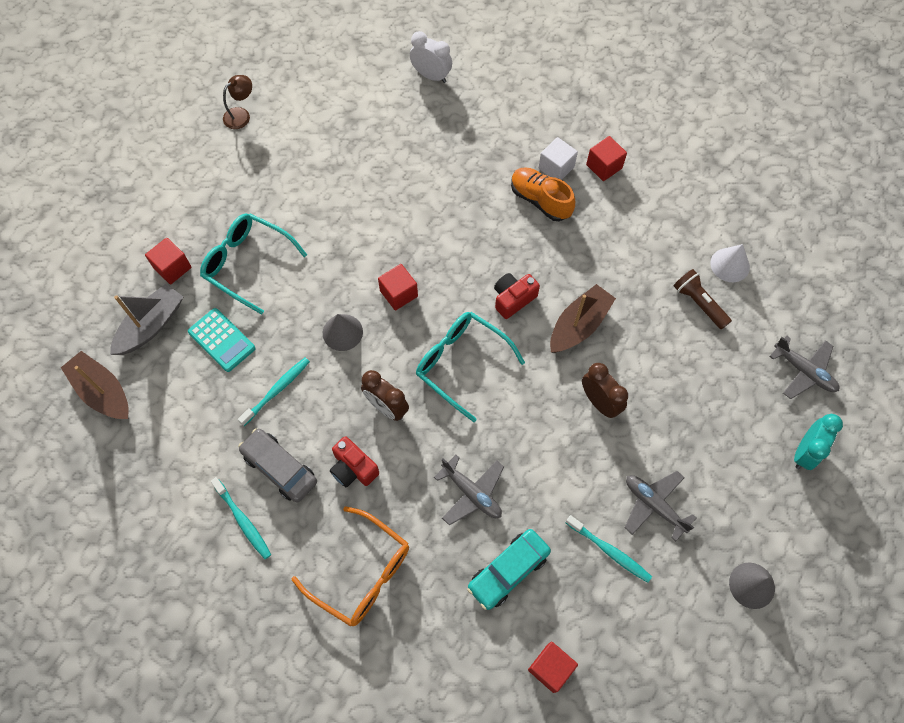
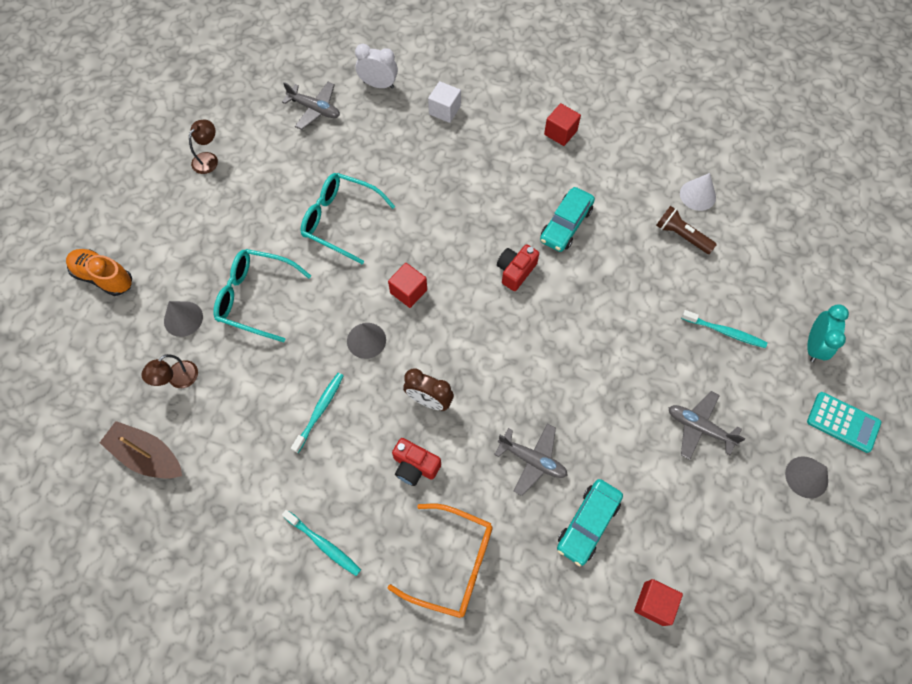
camera: 15 degrees left, 0 degrees up
(151, 326) = (178, 379): grey boat -> brown lamp
(172, 268) = (183, 318): red cube -> grey cone
(222, 340) = (252, 376): turquoise calculator -> turquoise calculator (843, 422)
(280, 468) = (344, 484): grey car -> none
(462, 364) = (487, 343): turquoise glasses -> turquoise glasses (341, 221)
(540, 200) = (512, 176): orange shoe -> orange shoe (104, 277)
(556, 168) = (518, 143): white cube -> white cube (444, 110)
(579, 325) = (582, 281): brown boat -> none
(580, 263) = (566, 224): none -> turquoise car
(599, 402) = (622, 346): brown clock -> none
(609, 551) = (672, 480): turquoise toothbrush -> turquoise toothbrush (724, 332)
(804, 371) = (790, 274): grey plane -> grey plane (315, 109)

